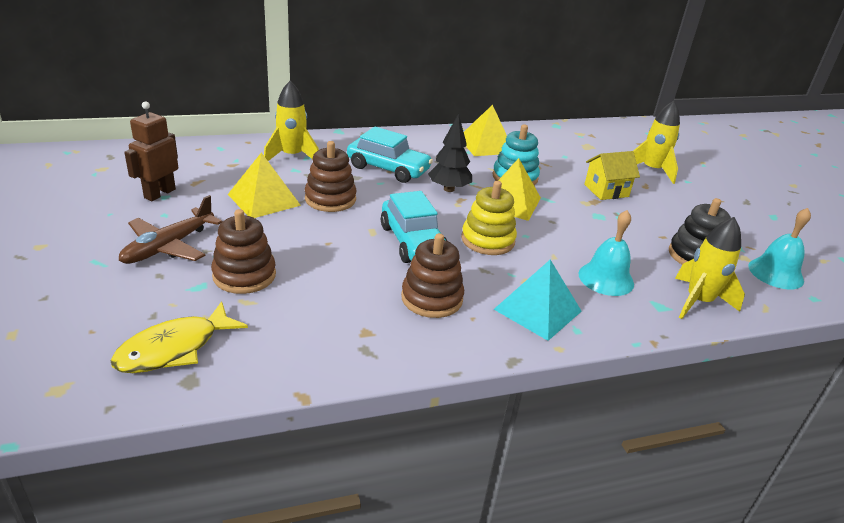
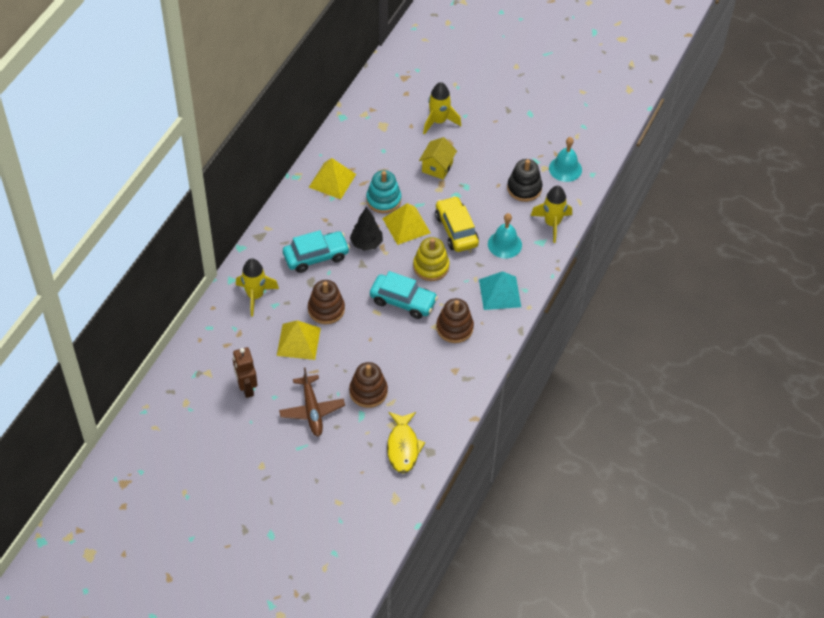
camera: 45 degrees left, 20 degrees up
(560, 235) = (456, 230): none -> yellow car

